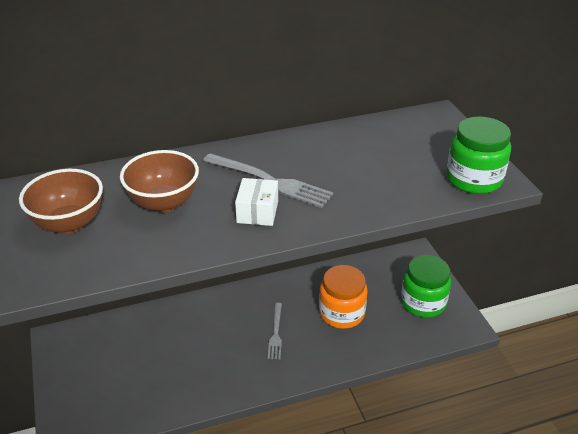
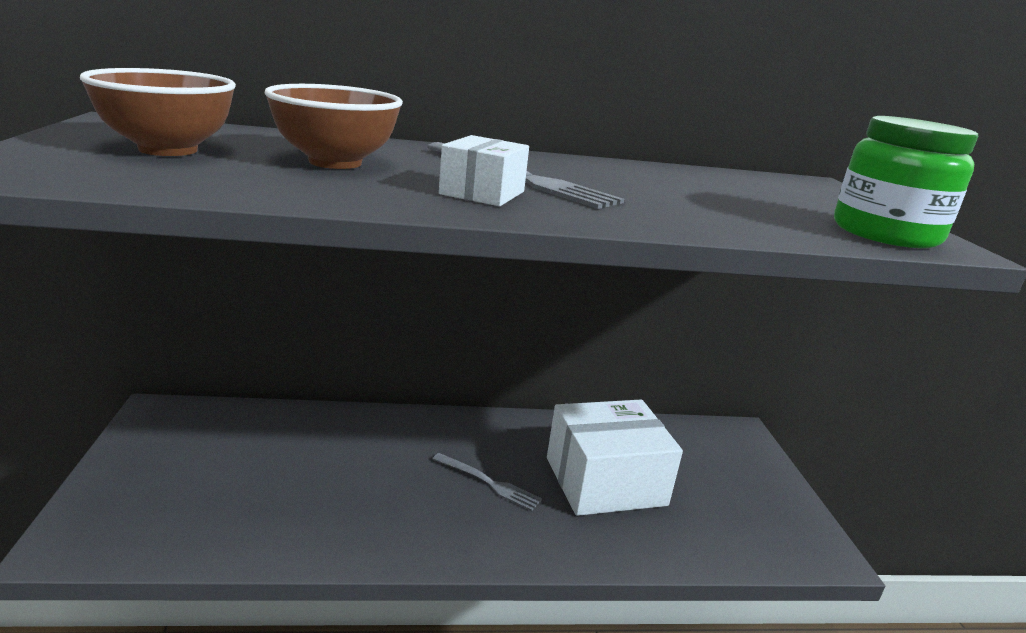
camera: 10 degrees right, 15 degrees down
(275, 333) = (489, 483): grey fork -> grey fork turned 75 degrees counterclockwise
(341, 313) = (605, 481): orange jar -> white box
(423, 302) = (746, 498): green jar -> none

